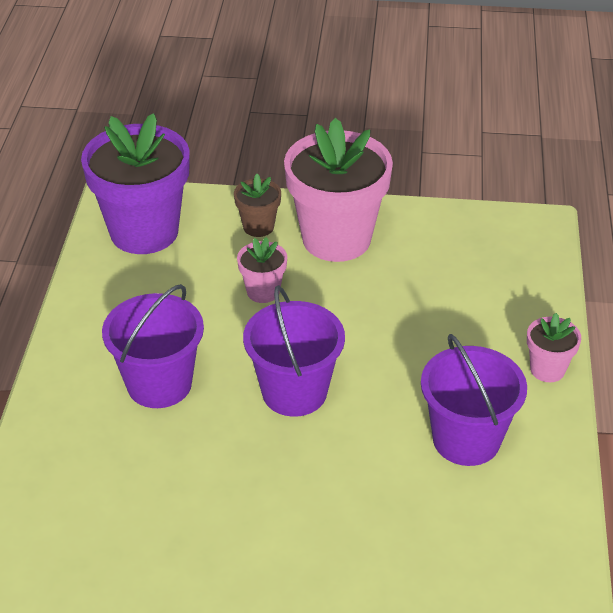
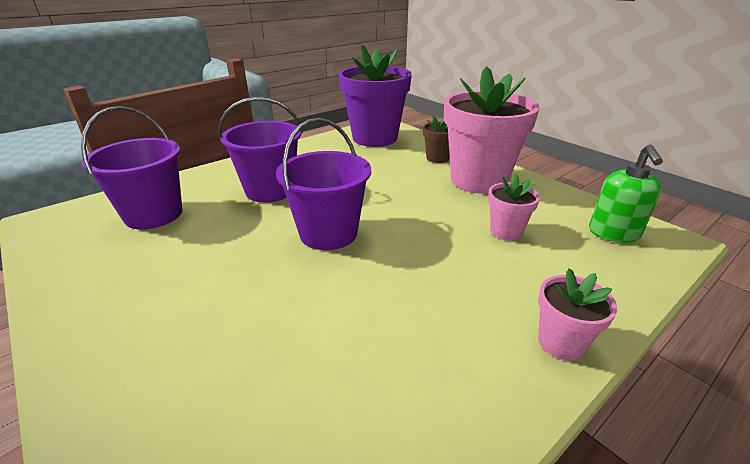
camera: 45 degrees right, 10 degrees down
(263, 291) = (394, 182): pink flower pot -> pink flower pot (506, 231)
(466, 439) = (400, 344): purple bucket -> purple bucket (153, 214)
(498, 242) = (613, 233): none -> green soap dispenser

